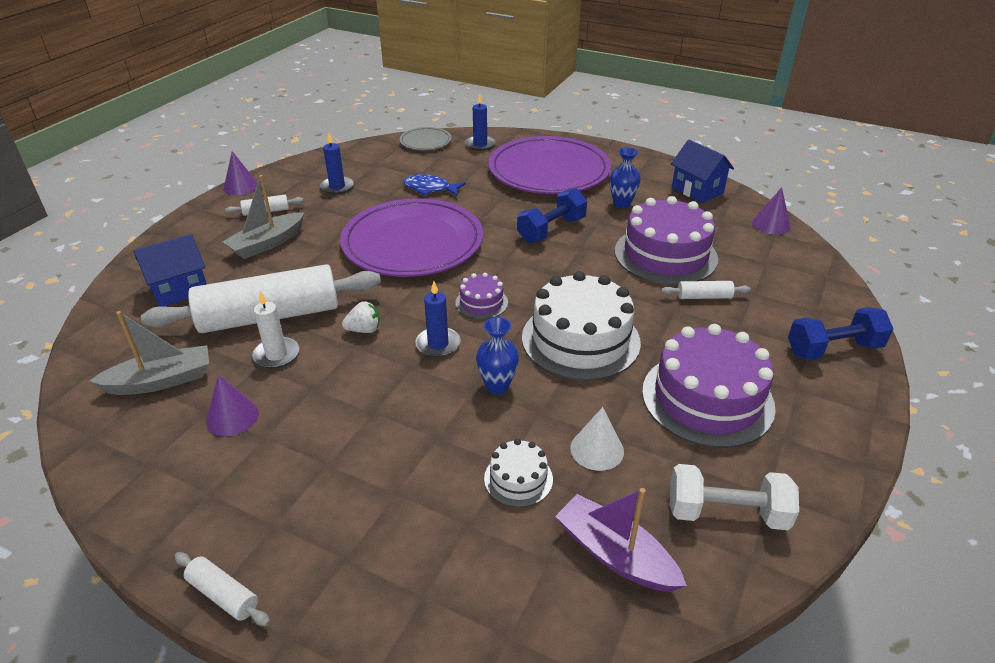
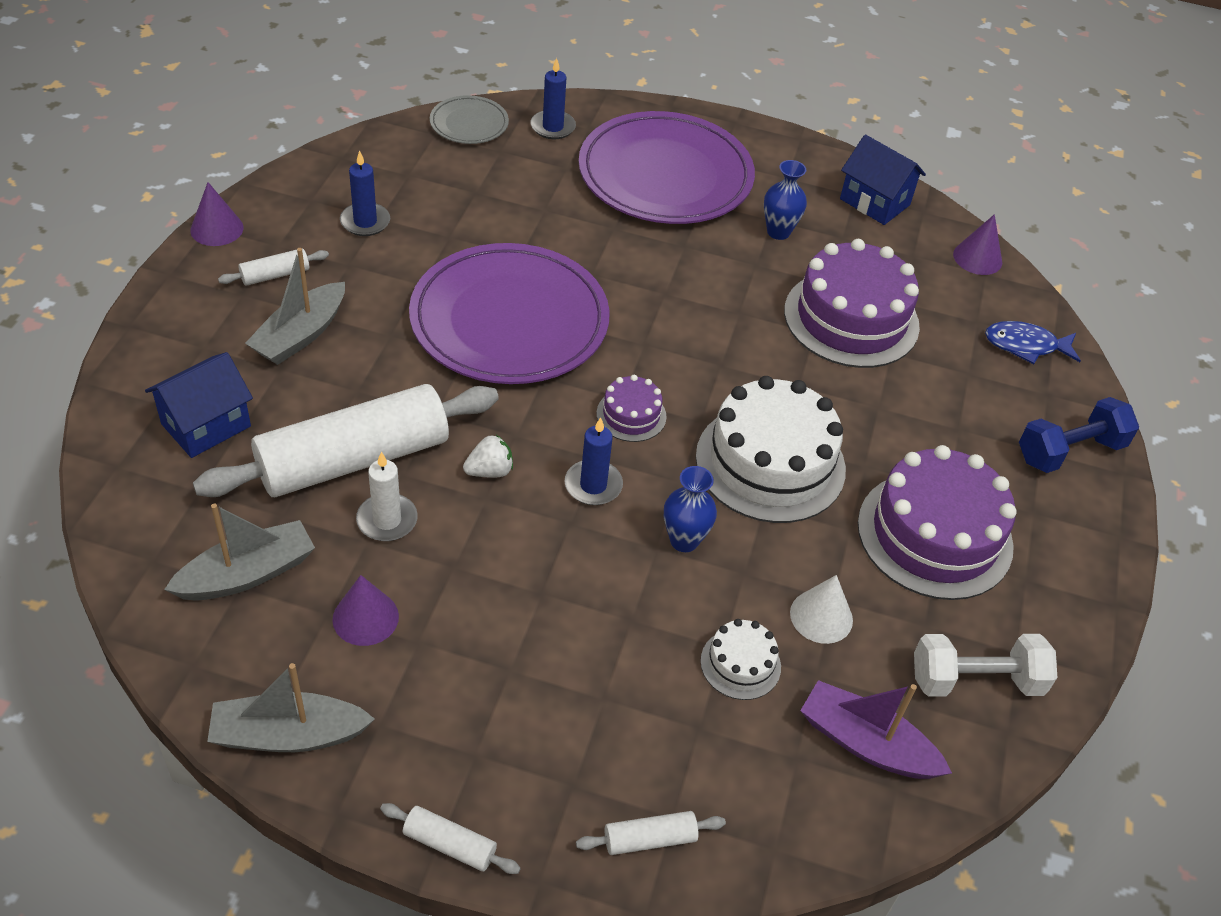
camera: 15 degrees left, 10 degrees up
(135, 493) = (288, 735): none -> grey boat
(430, 189) = (504, 218): blue fish -> blue fish (1025, 345)
(551, 230) = (693, 285): blue dumbbell -> none
(704, 297) = (909, 384): white rolling pin -> white rolling pin (649, 839)

